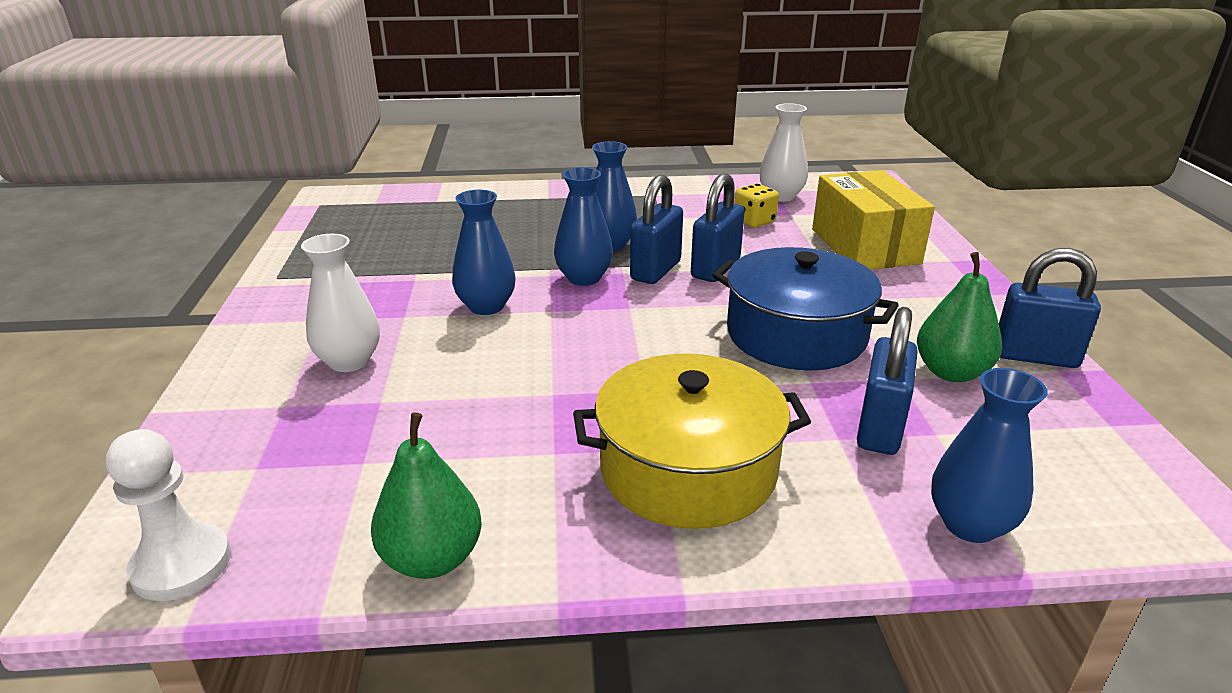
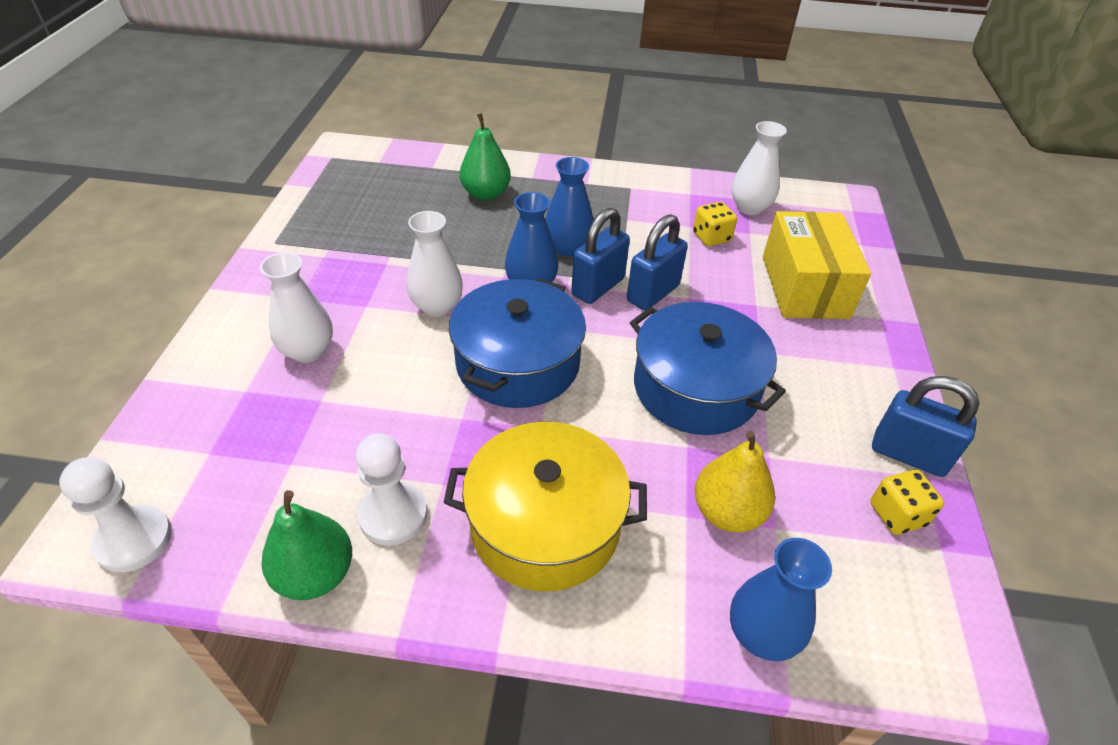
camera: 10 degrees right, 15 degrees up
(486, 306) = (437, 306): blue vase -> white vase
(507, 489) = (393, 515): none -> white pawn
(596, 340) = (518, 363): none -> blue pot
(880, 428) = (727, 512): blue padlock -> yellow pear
(951, 372) = (820, 459): green pear -> green pear (486, 194)
(1051, 404) = (897, 514): none -> yellow dice

